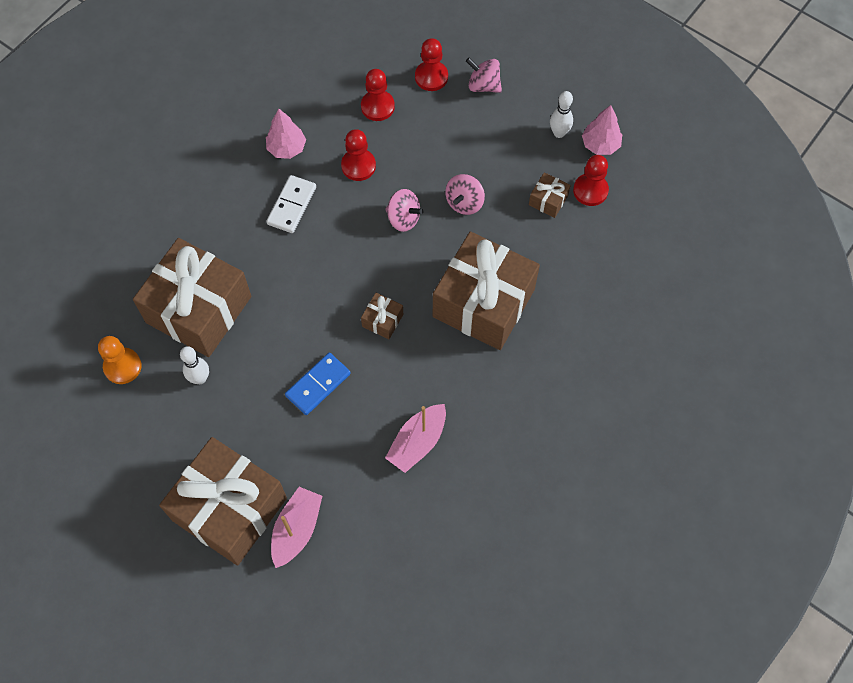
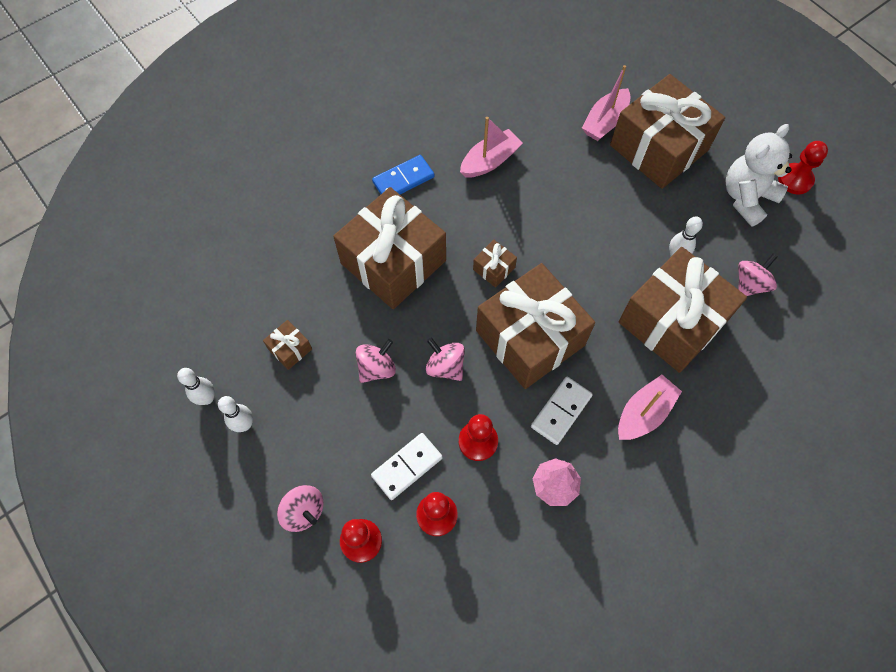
camera: 165 degrees left, 0 degrees up
(122, 366) = (750, 284): orange pawn -> pink spinning top
(126, 467) = (747, 198): none -> white teddy bear
(218, 221) = (644, 413): none -> pink boat
(318, 385) = (567, 226): blue domino -> blue domino (403, 179)
(332, 262) = (530, 338): none -> brown gift
(412, 134) = (407, 466): none -> white domino
(590, 190) = (242, 349): red pawn -> red pawn (795, 180)
(600, 145) = (207, 398): pink tree -> white bowling pin

